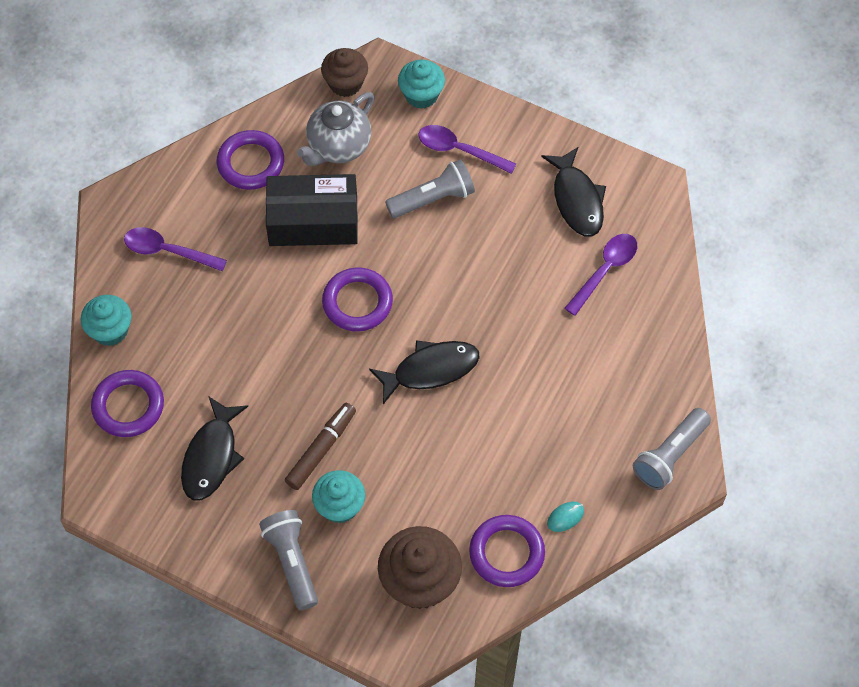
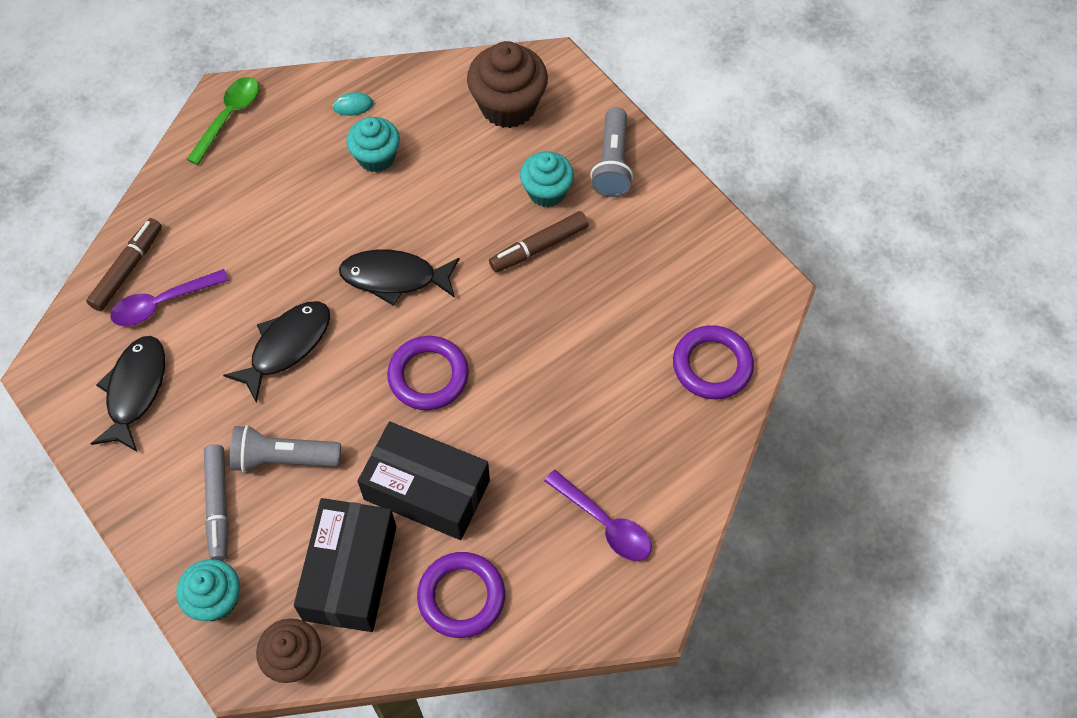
camera: 155 degrees left, 0 degrees up
(110, 330) = (703, 455): turquoise cupcake -> turquoise cupcake (376, 157)
(211, 457) = (647, 282): black fish -> black fish (287, 346)
(338, 146) = (350, 573): grey teapot -> black box
(459, 150) = (218, 505): purple spoon -> grey marker
(506, 553) = (421, 98): purple ring -> none
(653, 285) = (128, 269): none -> brown marker
(670, 455) = (228, 117): grey flashlight -> green spoon

